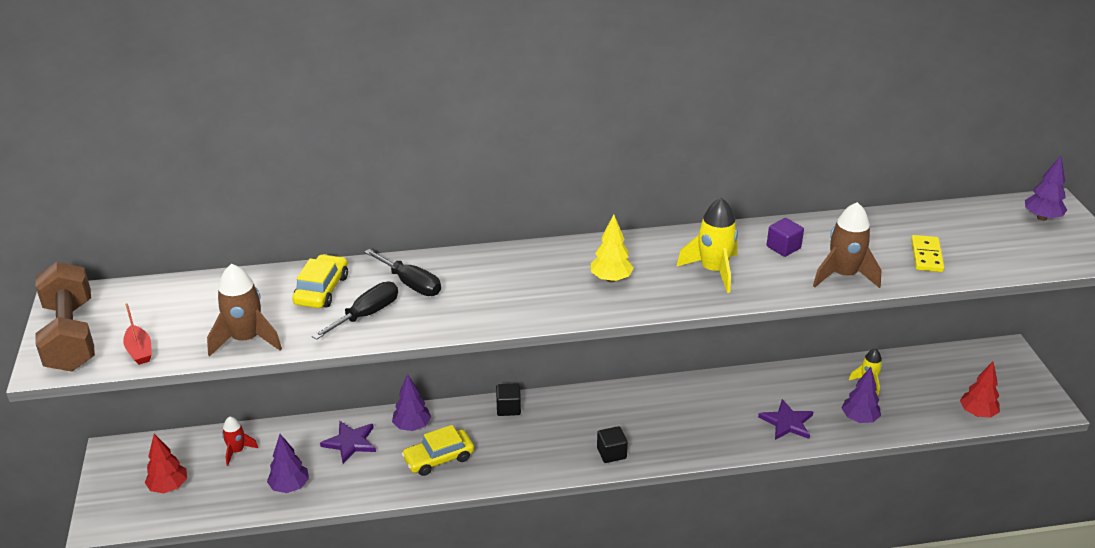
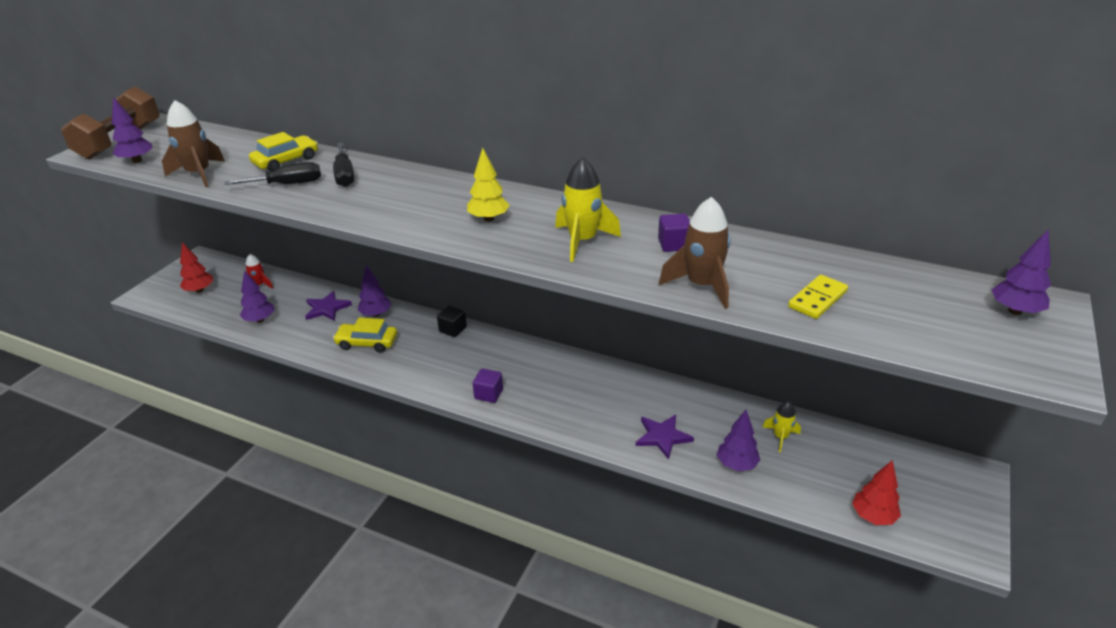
camera: 35 degrees right, 0 degrees up
(139, 351) = (137, 160): red boat -> purple tree
(611, 453) = (488, 394): black cube -> purple cube

